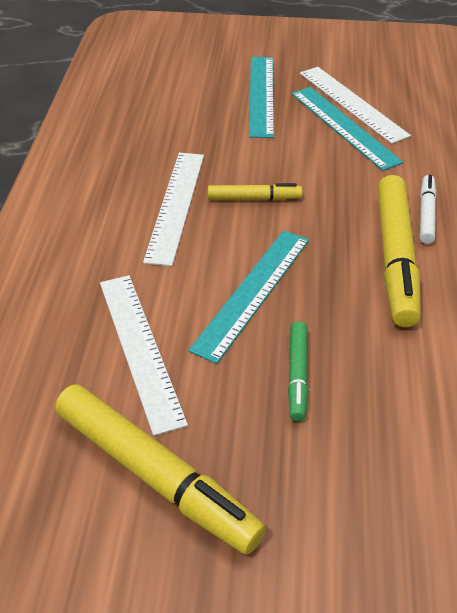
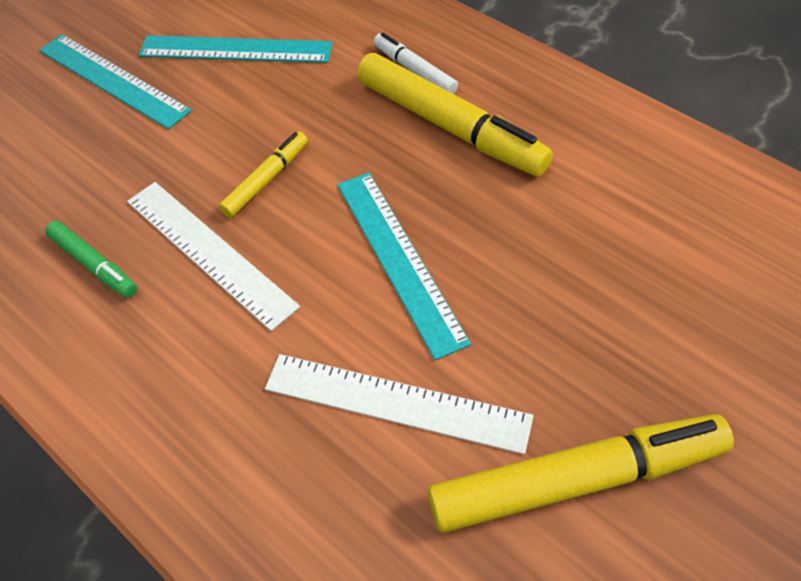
camera: 50 degrees left, 10 degrees up
(297, 375) = (535, 287): green marker -> green marker (94, 265)
(352, 103) = (208, 23): white ruler -> none

